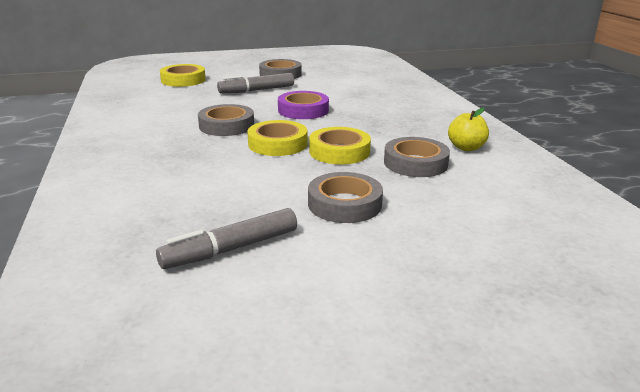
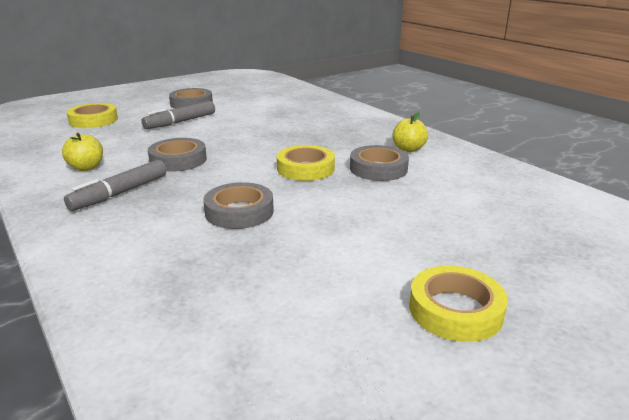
camera: 20 degrees left, 0 degrees up
(145, 121) = (86, 167): none -> yellow apple
(231, 249) = (280, 275): grey marker -> grey marker (120, 193)
(277, 144) = (243, 170): yellow tape -> yellow tape (455, 310)
(303, 110) = (241, 135): purple tape -> none
(344, 204) = (347, 214): grey tape -> grey tape (239, 212)

